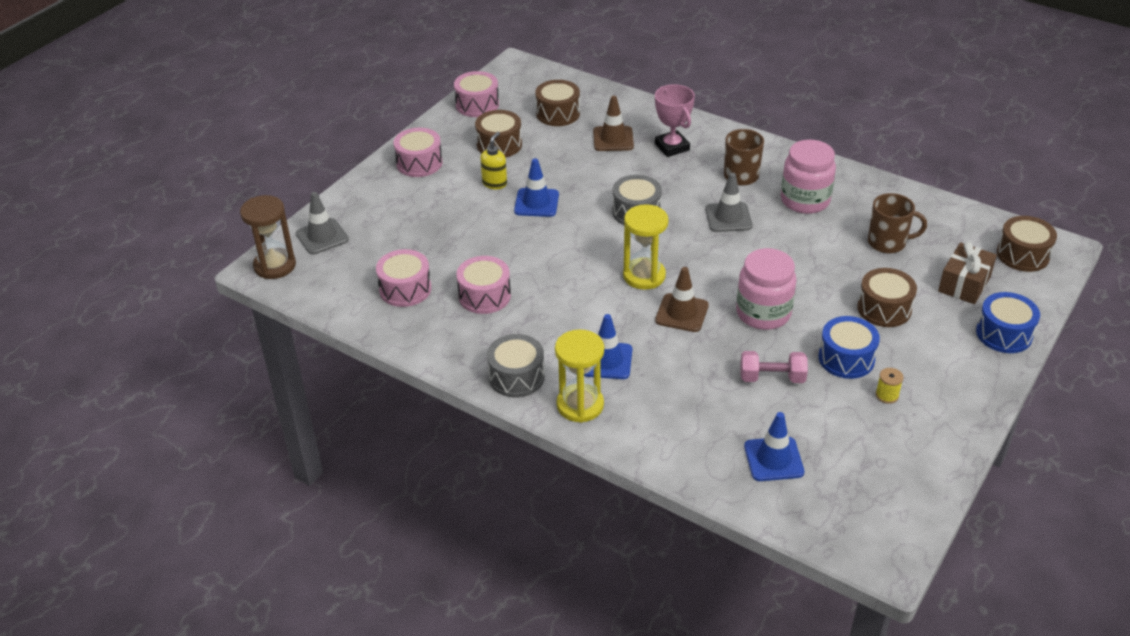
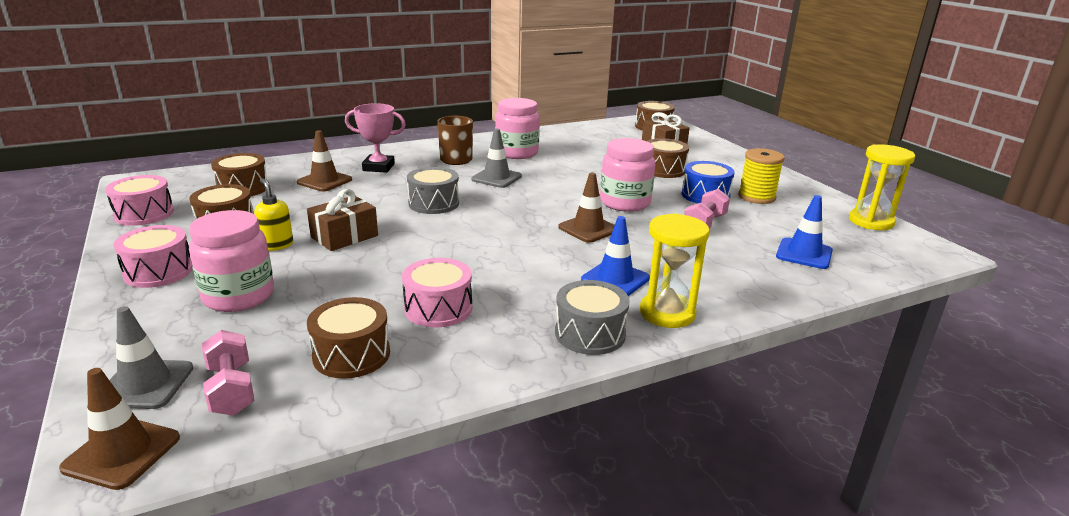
camera: 60 degrees left, 15 degrees down
(275, 266) = (122, 453): brown hourglass -> brown traffic cone
(341, 267) = (231, 389): none -> pink dumbbell
(405, 289) = (351, 355): pink drum -> brown drum
(423, 210) = (239, 296): none -> pink jar
(536, 203) = (344, 236): blue traffic cone -> brown gift
(644, 276) = (520, 227): yellow hourglass -> yellow hourglass (871, 221)
(887, 395) = (756, 197): yellow spool -> yellow spool, size x1.91
(888, 243) = (596, 148): brown mug -> none
(1004, 334) = (722, 152): blue drum -> none

